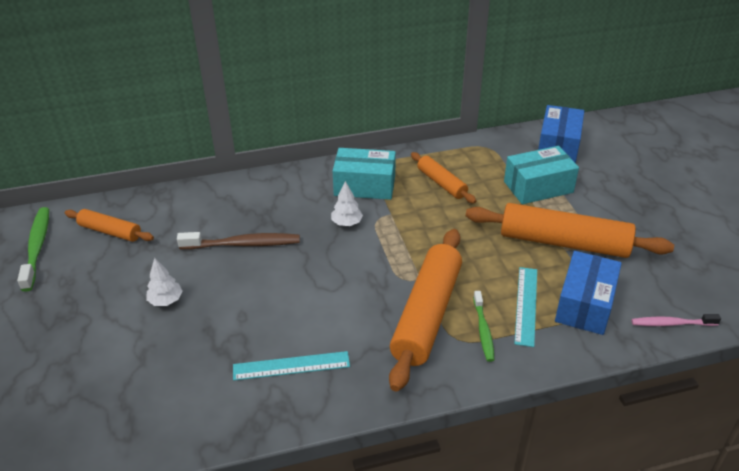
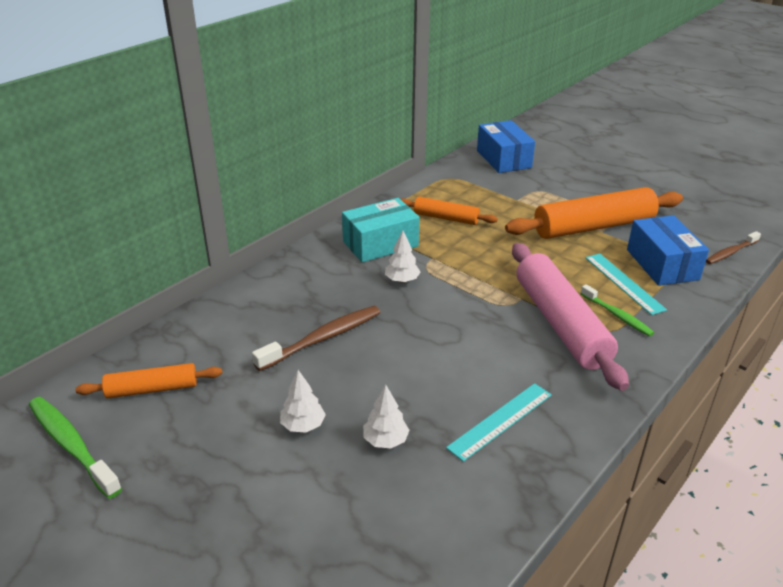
camera: 35 degrees left, 5 degrees down
(202, 338) = (385, 440): none -> white tree
(427, 314) = (561, 323): orange rolling pin -> pink rolling pin
(538, 187) = (525, 194): turquoise box -> none
(672, 323) = (731, 252): pink toothbrush -> brown toothbrush

